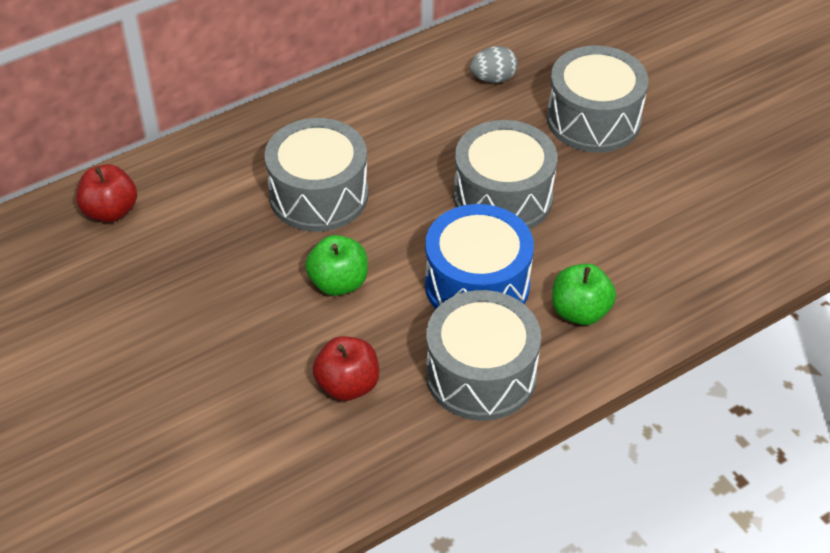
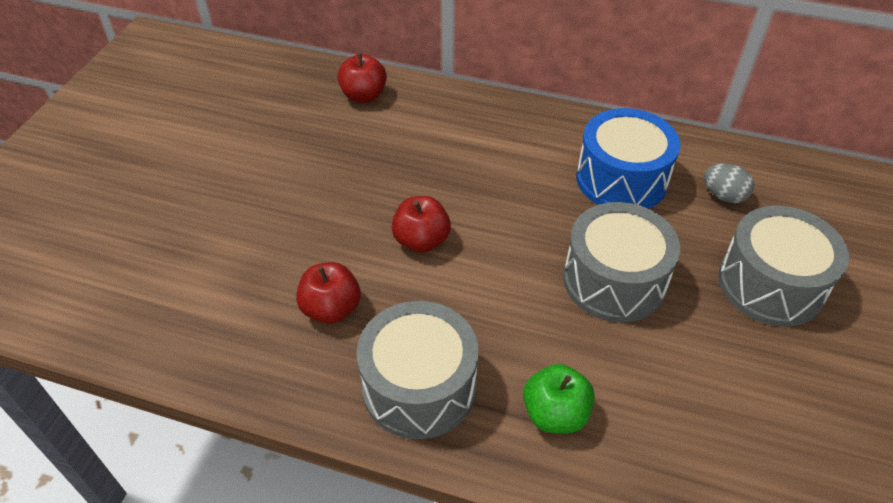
camera: 50 degrees right, 0 degrees up
(319, 195) = (490, 178): grey drum -> none
(338, 283) = (421, 241): green apple -> red apple
(477, 285) = (507, 323): blue drum -> blue drum (621, 179)

